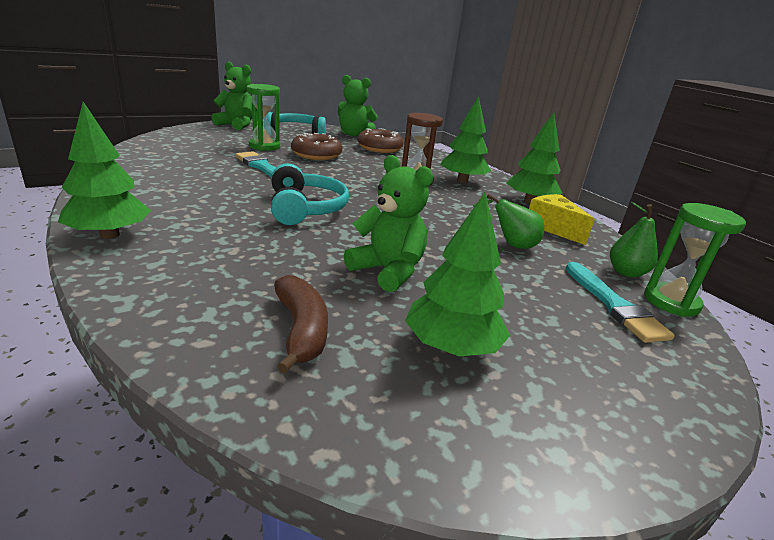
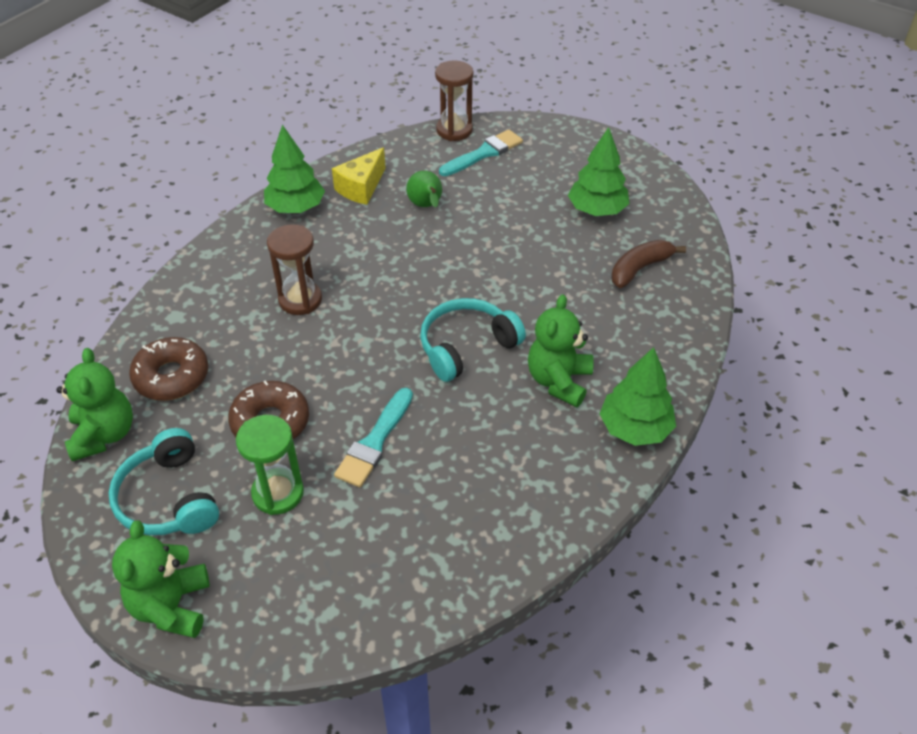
camera: 110 degrees left, 20 degrees up
(388, 271) = (536, 257): green teddy bear -> green teddy bear (559, 381)
(462, 181) = (265, 265): green tree -> none
(626, 272) = (423, 148): green pear -> none
(671, 302) = (454, 130): green hourglass -> brown hourglass

